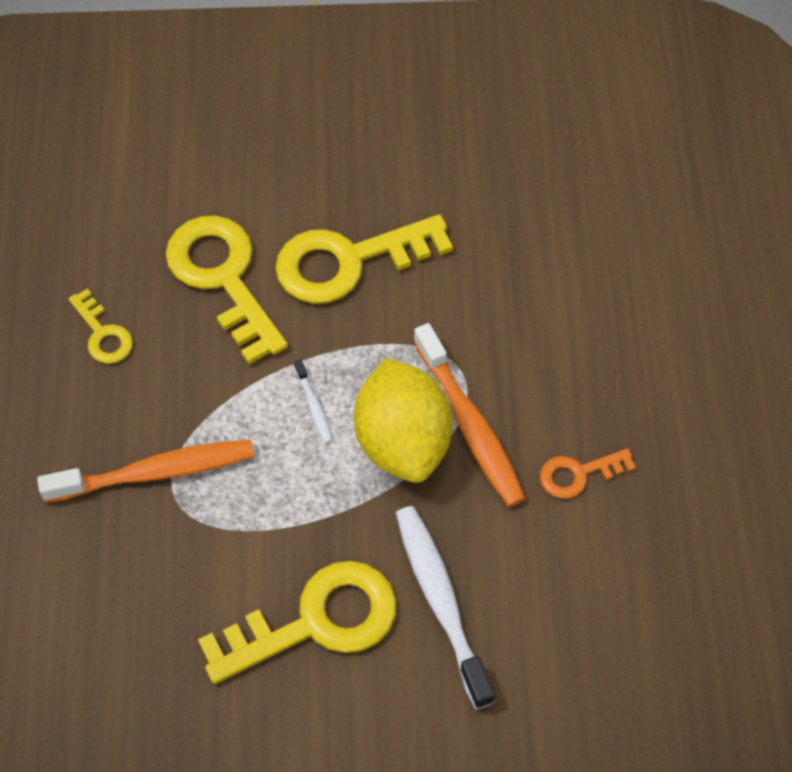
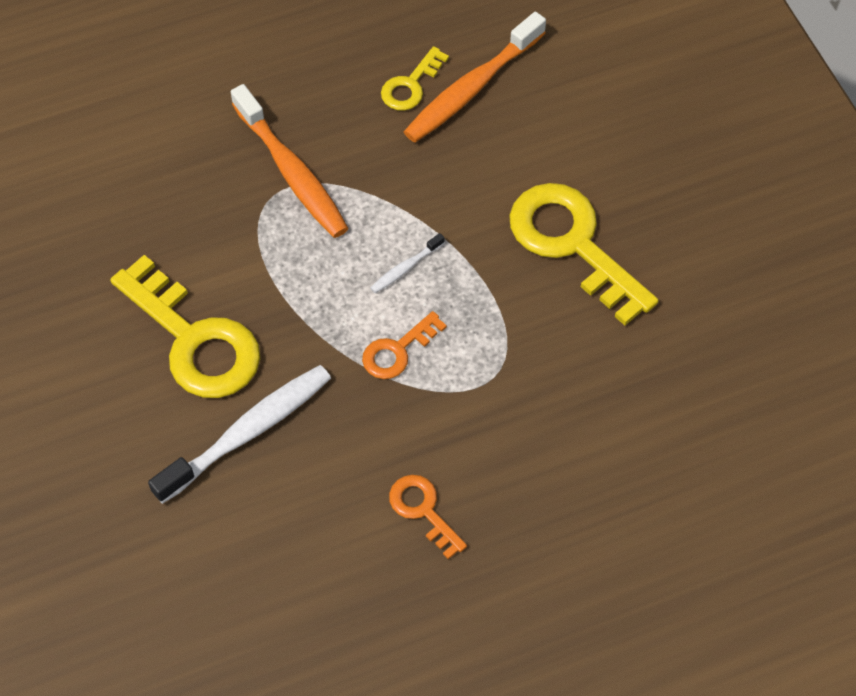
camera: 70 degrees right, 0 degrees up
(223, 278) = (508, 152): yellow key -> none
(402, 442) = (397, 350): yellow lemon -> orange key
(470, 425) = (438, 401): orange toothbrush -> orange toothbrush (471, 88)

